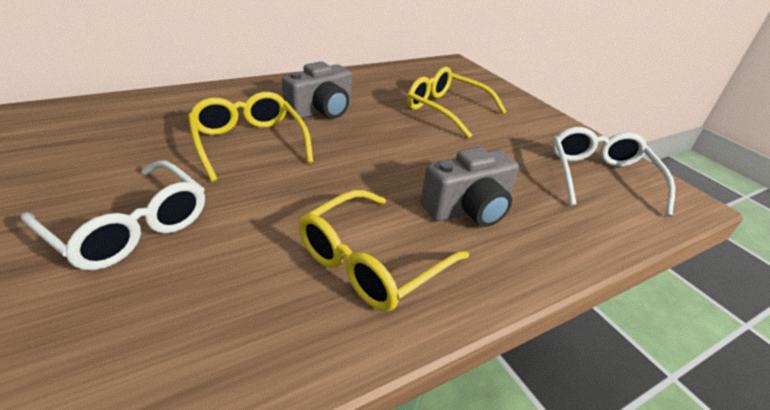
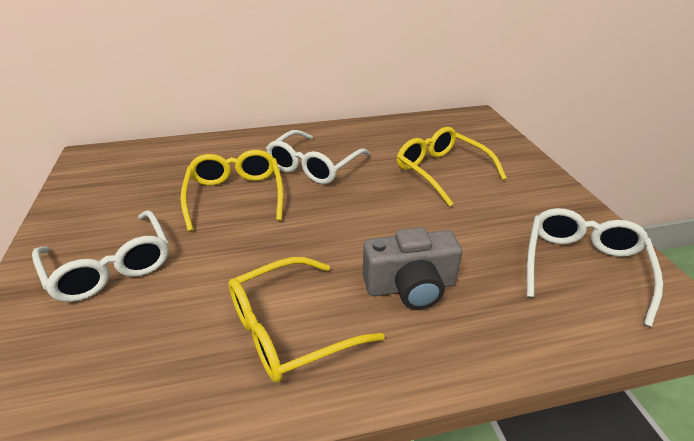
camera: 20 degrees right, 0 degrees up
(321, 111) = (314, 166): grey camera -> white glasses

